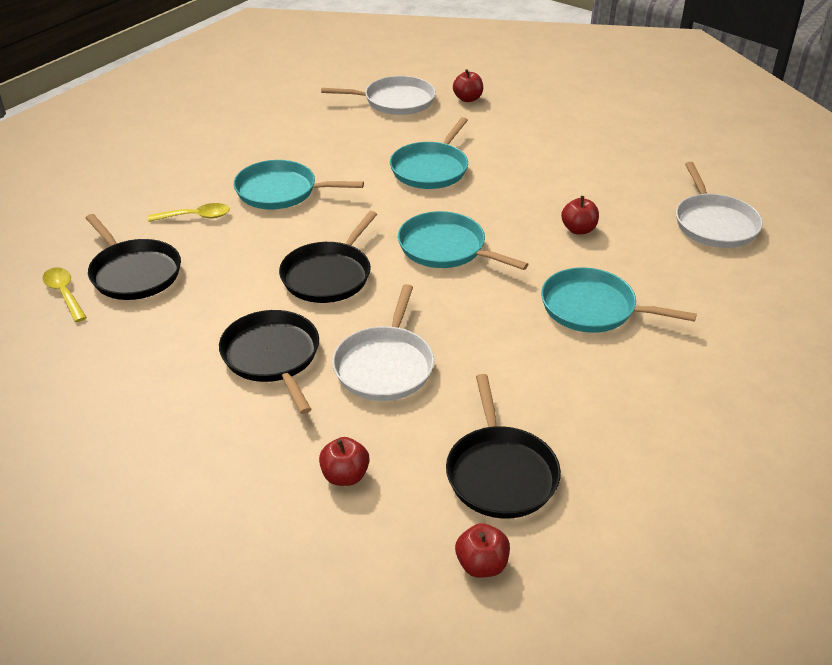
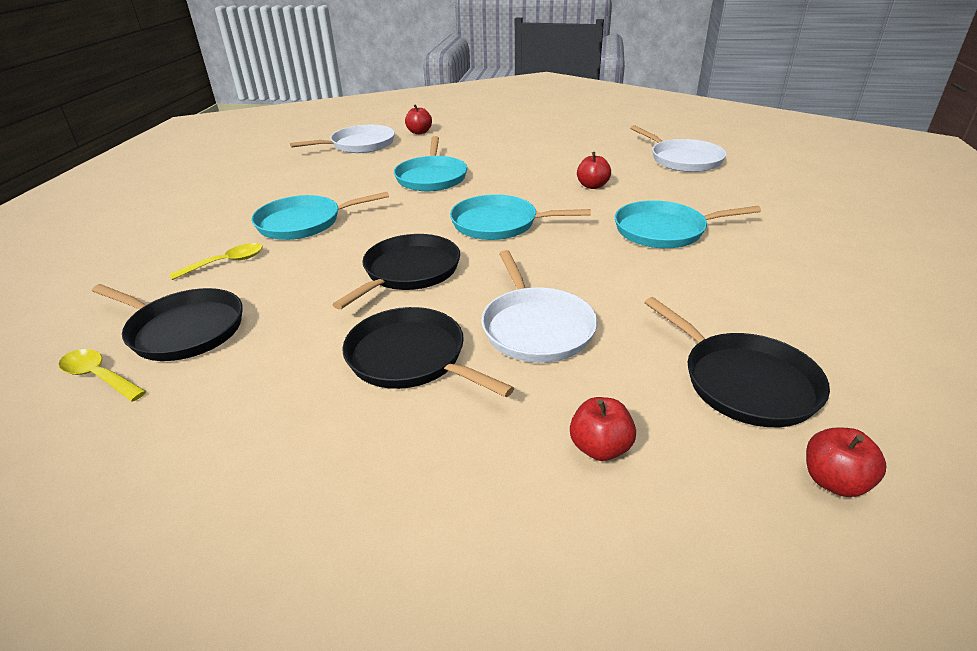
camera: 25 degrees left, 5 degrees down
(329, 275) = (409, 272): black pan -> black pan turned 150 degrees counterclockwise

